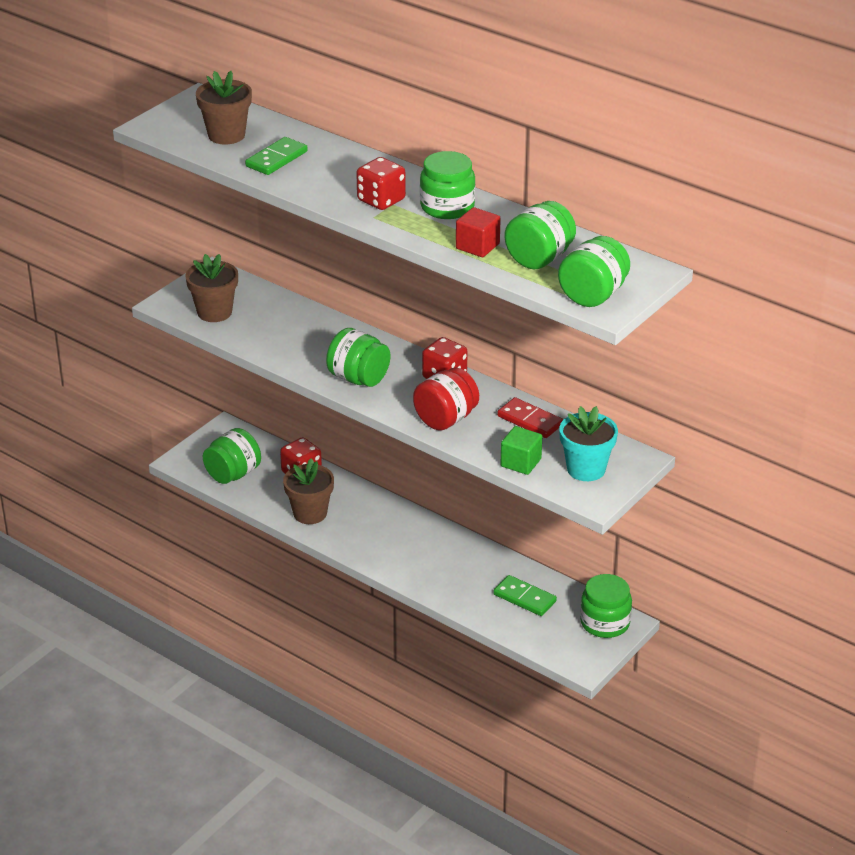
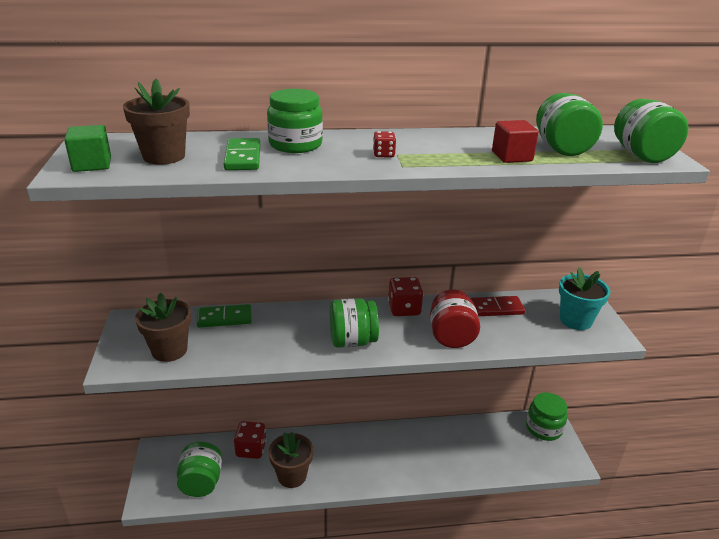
camera: 45 degrees left, 5 degrees down
(381, 200) = (383, 154): red dice -> red dice, size x0.55
(447, 207) = (436, 143): green jar -> green jar (295, 145)
(520, 462) = (539, 338): green cube -> green cube (92, 164)
(524, 598) = (487, 443): green domino -> green domino (224, 318)

